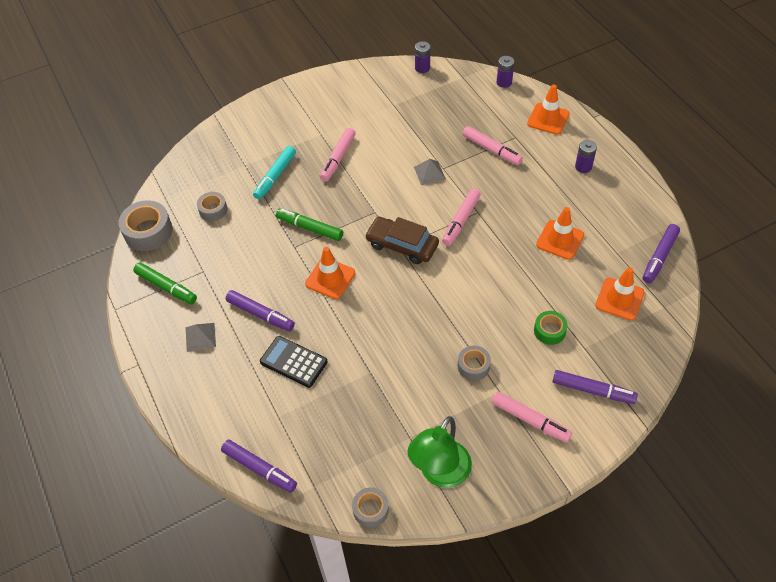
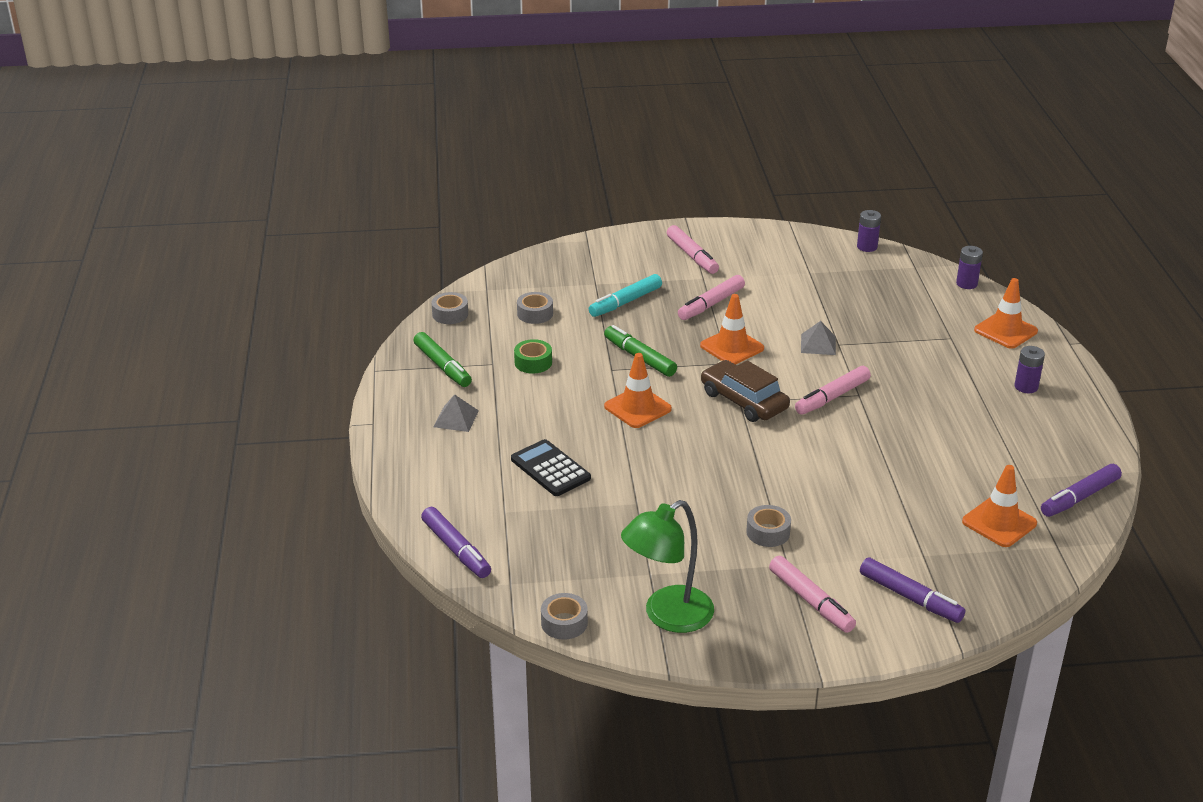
camera: 20 degrees right, 20 degrees down
(148, 231) = (450, 314): grey tape -> grey tape, size x0.60
(261, 314) = (536, 417): purple marker -> none
(491, 149) = (912, 342): pink marker -> pink marker (692, 256)
(549, 331) = (886, 527): green tape -> green tape (533, 362)
(560, 240) = (952, 447): orange traffic cone -> orange traffic cone (732, 347)

